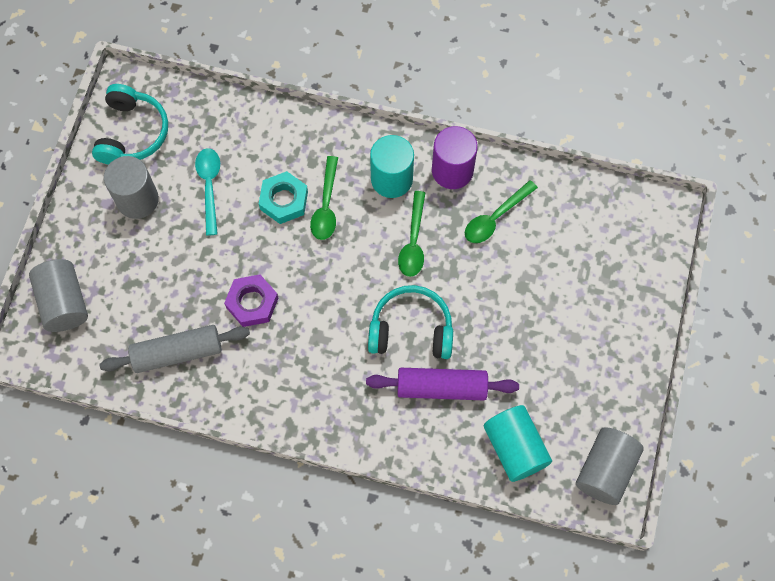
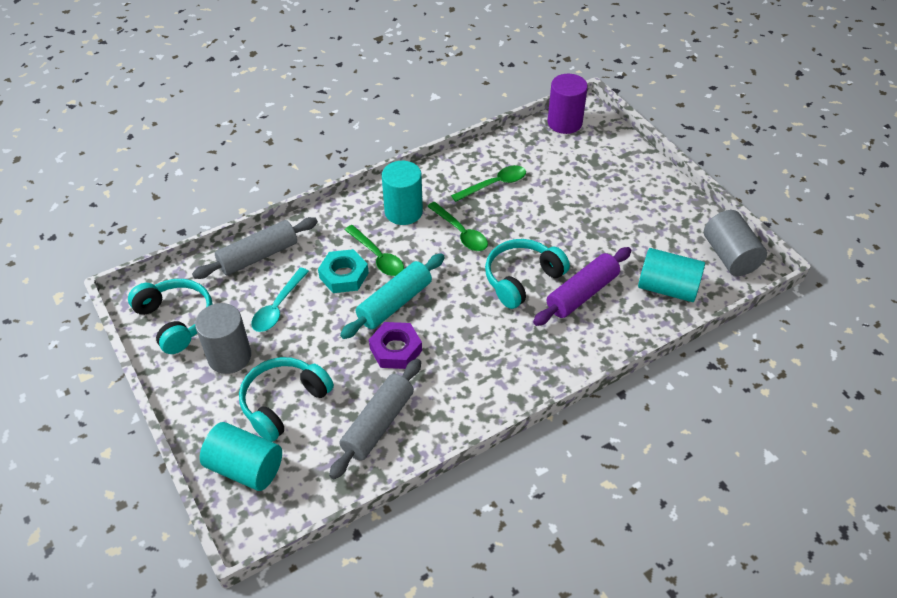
camera: 45 degrees left, 20 degrees down
(64, 302) = (245, 467): grey cylinder -> turquoise cylinder
(135, 274) = (284, 403): none -> turquoise headphones
(209, 186) = (278, 307): turquoise spoon -> turquoise spoon turned 105 degrees counterclockwise
(242, 124) = (258, 256): none -> grey rolling pin
(294, 261) = (395, 303): none -> turquoise rolling pin
(452, 170) = (437, 180): purple cylinder -> purple cylinder (564, 122)
(495, 218) = (495, 184): green spoon -> green spoon turned 120 degrees counterclockwise

